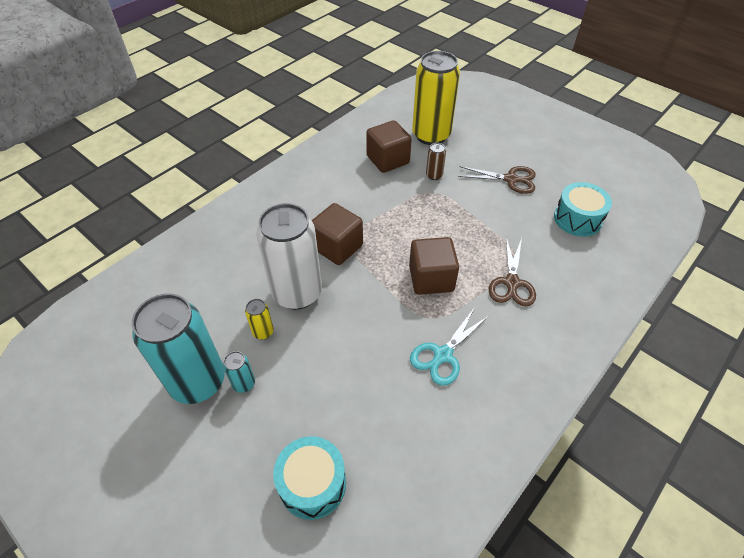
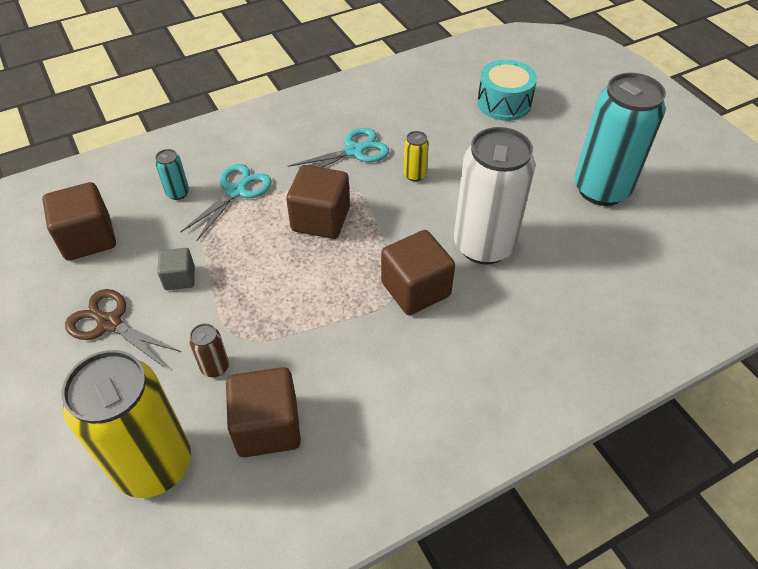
camera: 160 degrees left, 0 degrees up
(244, 383) = (554, 177): turquoise can -> turquoise can (178, 193)
(263, 332) = (530, 215): yellow can -> yellow can (414, 175)
(495, 212) = (179, 278): none -> grey cube
(512, 283) = (236, 191): brown scissors -> turquoise scissors
(577, 219) = (88, 238): turquoise drum -> brown cube

